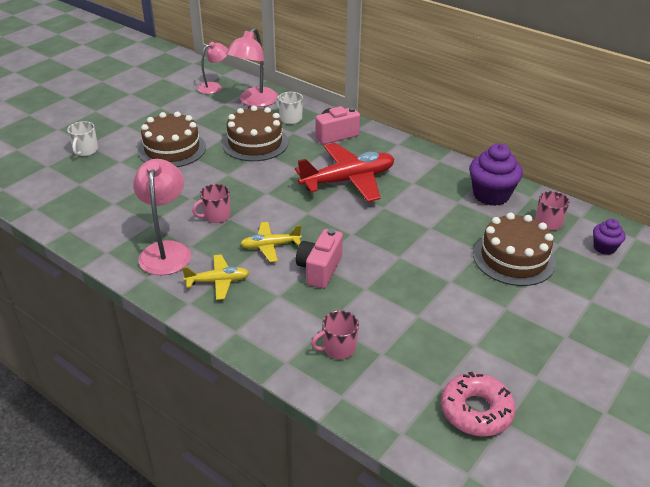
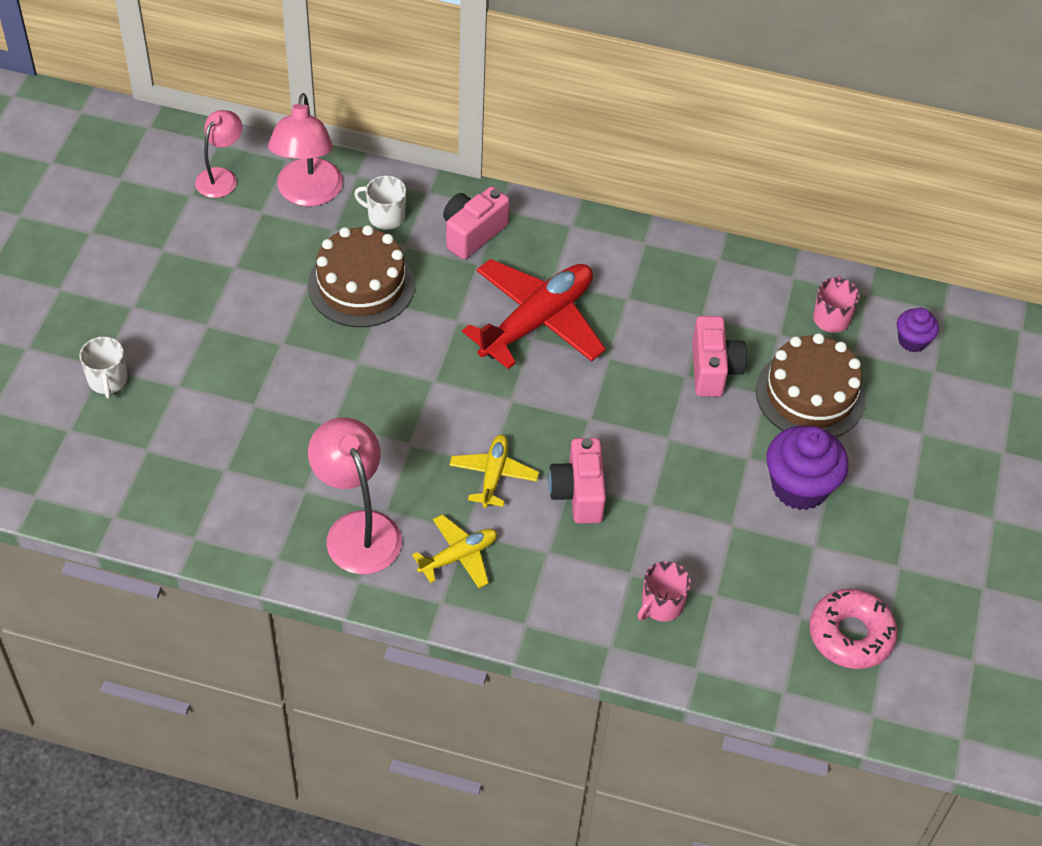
camera: 25 degrees left, 15 degrees up
(172, 149) = (242, 336): brown cake -> none
(216, 216) = (388, 446): pink mug -> none
(270, 246) = (493, 475): yellow plane -> yellow plane turned 135 degrees clockwise
(451, 229) = (713, 369): none -> pink camera
(491, 195) = (741, 290): purple cupcake -> purple cupcake (799, 487)

